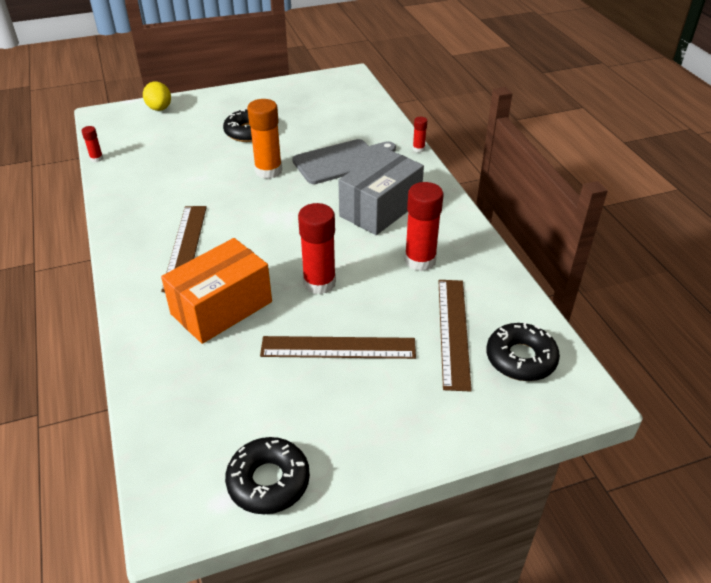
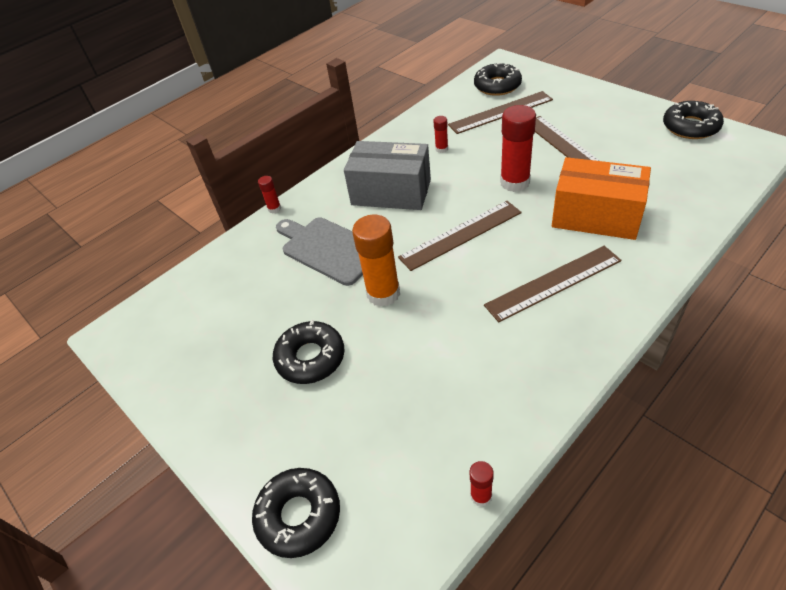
camera: 110 degrees left, 5 degrees up
(159, 109) = (299, 515): yellow egg -> black donut
(287, 224) = (460, 234): none -> brown ruler
(420, 260) = (441, 149): red glue stick -> red glue stick, size x0.48

